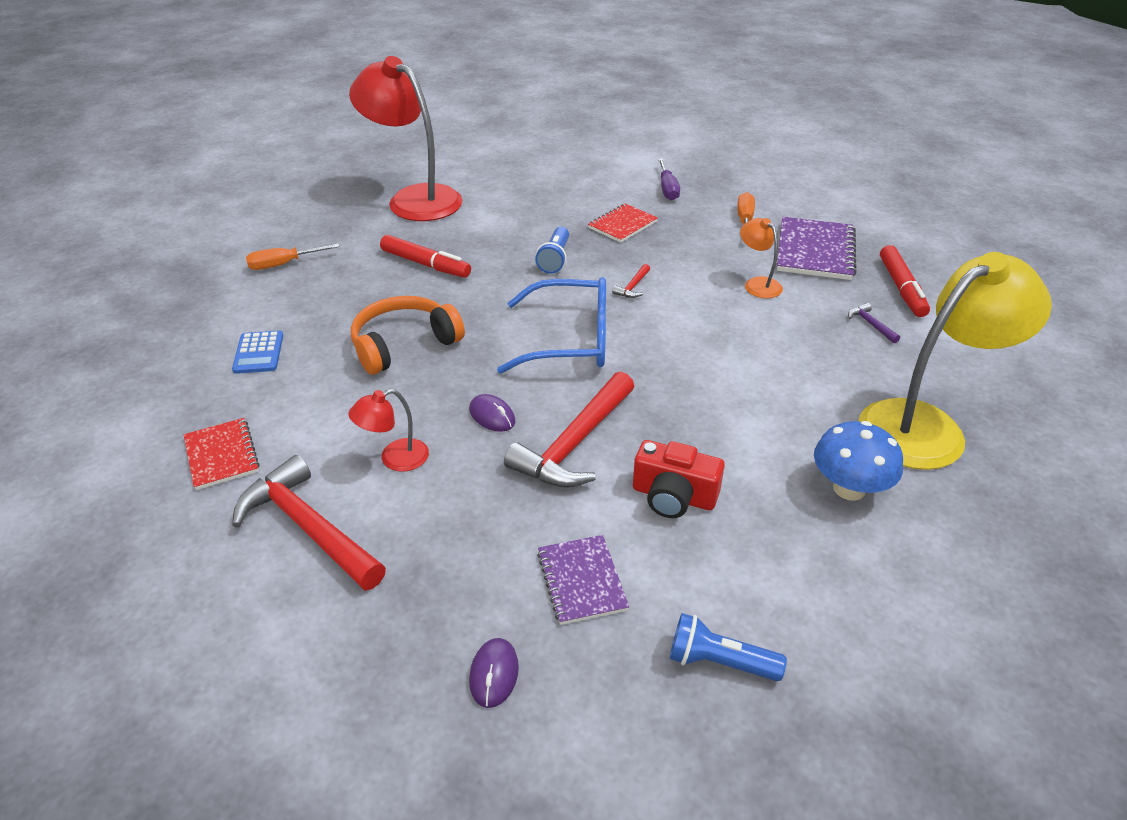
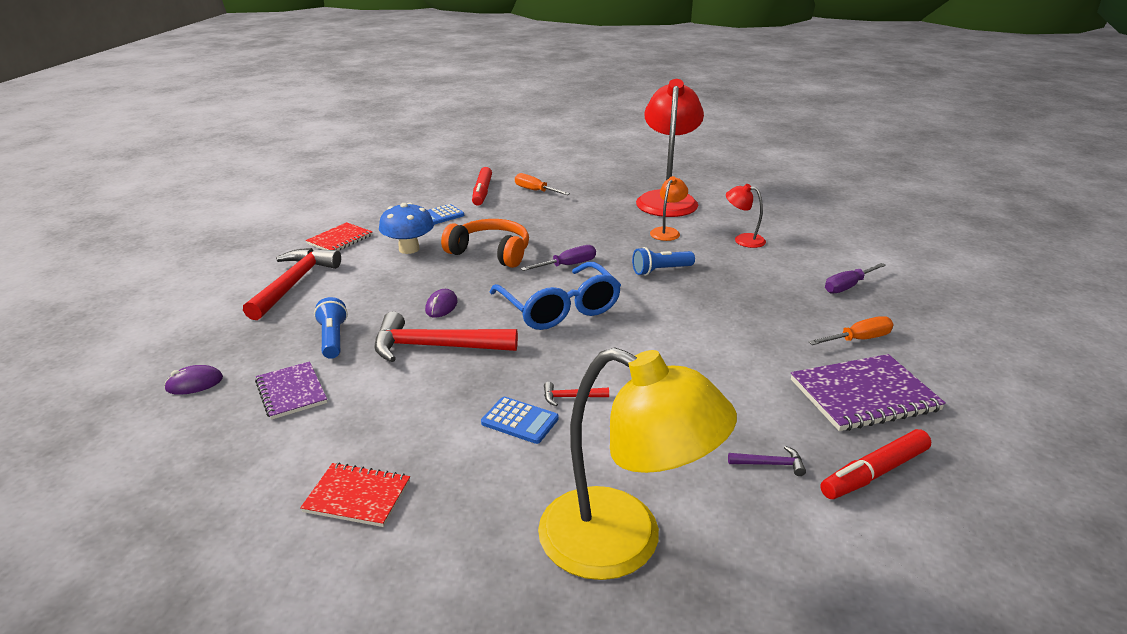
camera: 60 degrees right, 10 degrees down
(395, 459) = (372, 288): red lamp -> red lamp (743, 239)
(425, 264) = (591, 229): red marker -> red marker (482, 192)
(488, 306) = (567, 265): none -> purple screwdriver
(582, 581) = (291, 392): purple notebook -> purple notebook turned 75 degrees counterclockwise
(622, 225) = (753, 283): red notebook -> red notebook (357, 497)
(633, 287) = (665, 314): red hammer -> red hammer (571, 397)
(673, 496) = (405, 407): red camera -> none
(719, 662) = (232, 477): blue flashlight -> blue flashlight (333, 339)
(743, 427) = (520, 421): none -> blue calculator
(757, 284) = (753, 374): orange lamp -> orange lamp (667, 232)
(849, 488) = (480, 505): blue mushroom -> blue mushroom (409, 249)
(871, 324) = (770, 464): purple hammer -> purple hammer turned 60 degrees clockwise

